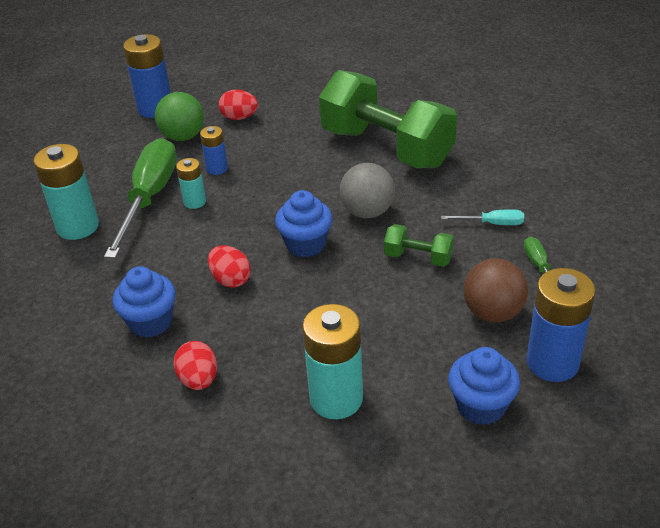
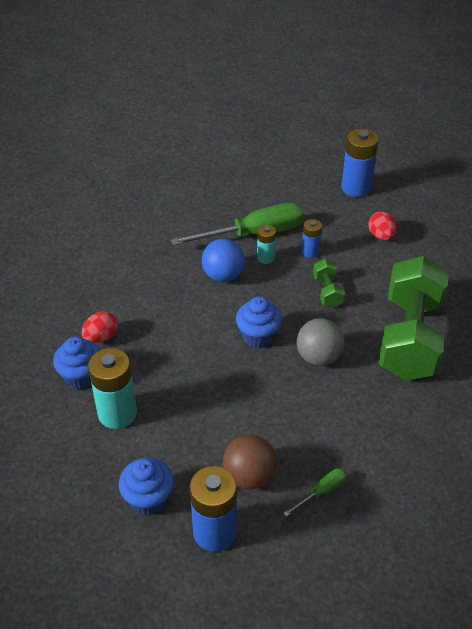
camera: 60 degrees right, 5 degrees up
(77, 227) = (204, 215): turquoise battery -> none
(150, 322) = (138, 292): blue cupcake -> blue cupcake (81, 377)
(183, 137) = (334, 218): green ball -> none
(191, 242) = (223, 276): none -> blue ball
(231, 280) = (198, 312): red egg -> none
(418, 258) = (284, 408): green dumbbell -> green dumbbell (327, 292)
(492, 223) = (357, 442): turquoise screwdriver -> none

